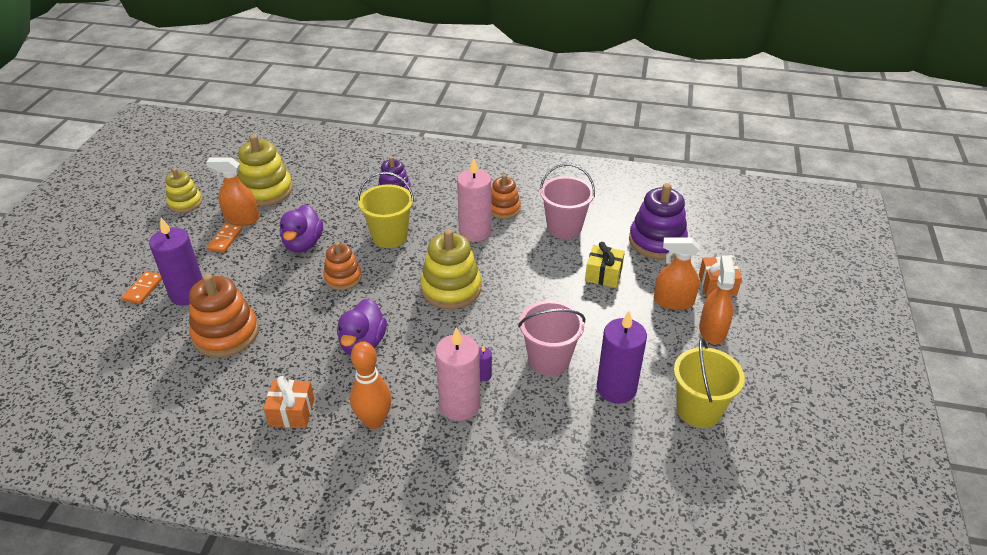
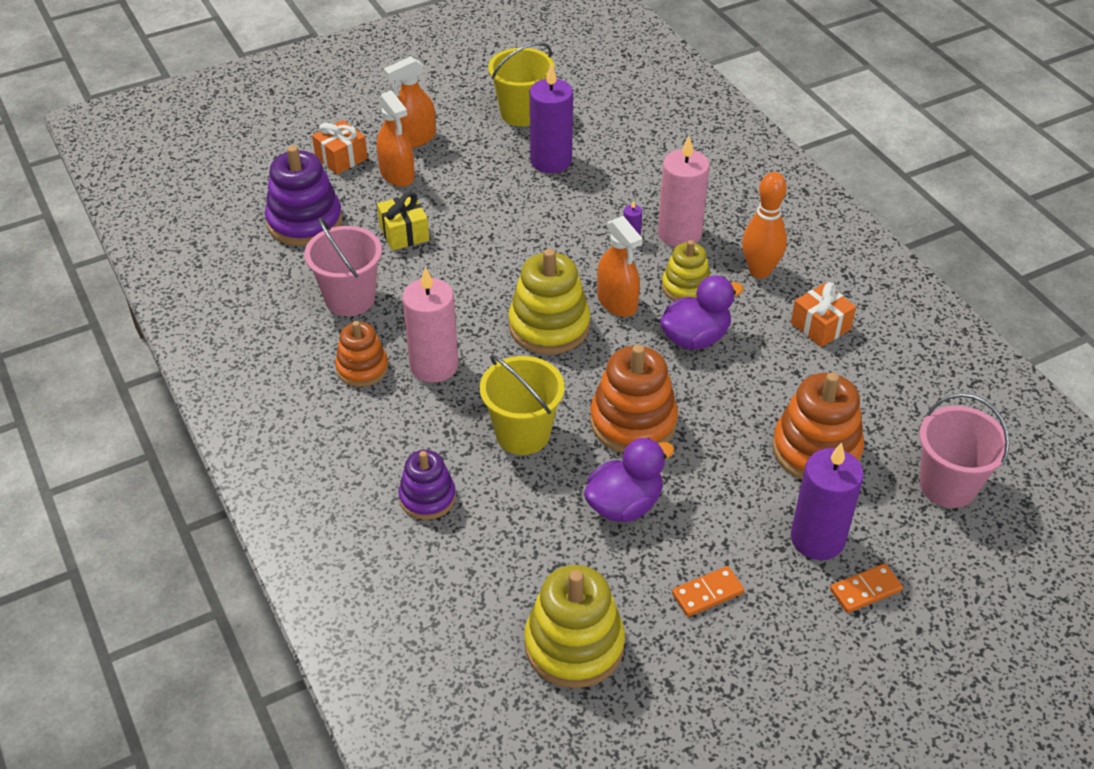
camera: 130 degrees left, 5 degrees up
(185, 203) = (701, 722): yellow stacking toy -> yellow stacking toy (686, 287)
(242, 219) = (654, 615): orange spray bottle -> orange spray bottle (617, 302)
(343, 278) = (633, 422): orange stacking toy -> orange stacking toy, size x1.61
(549, 360) = (565, 211): pink bucket -> pink bucket (948, 485)

